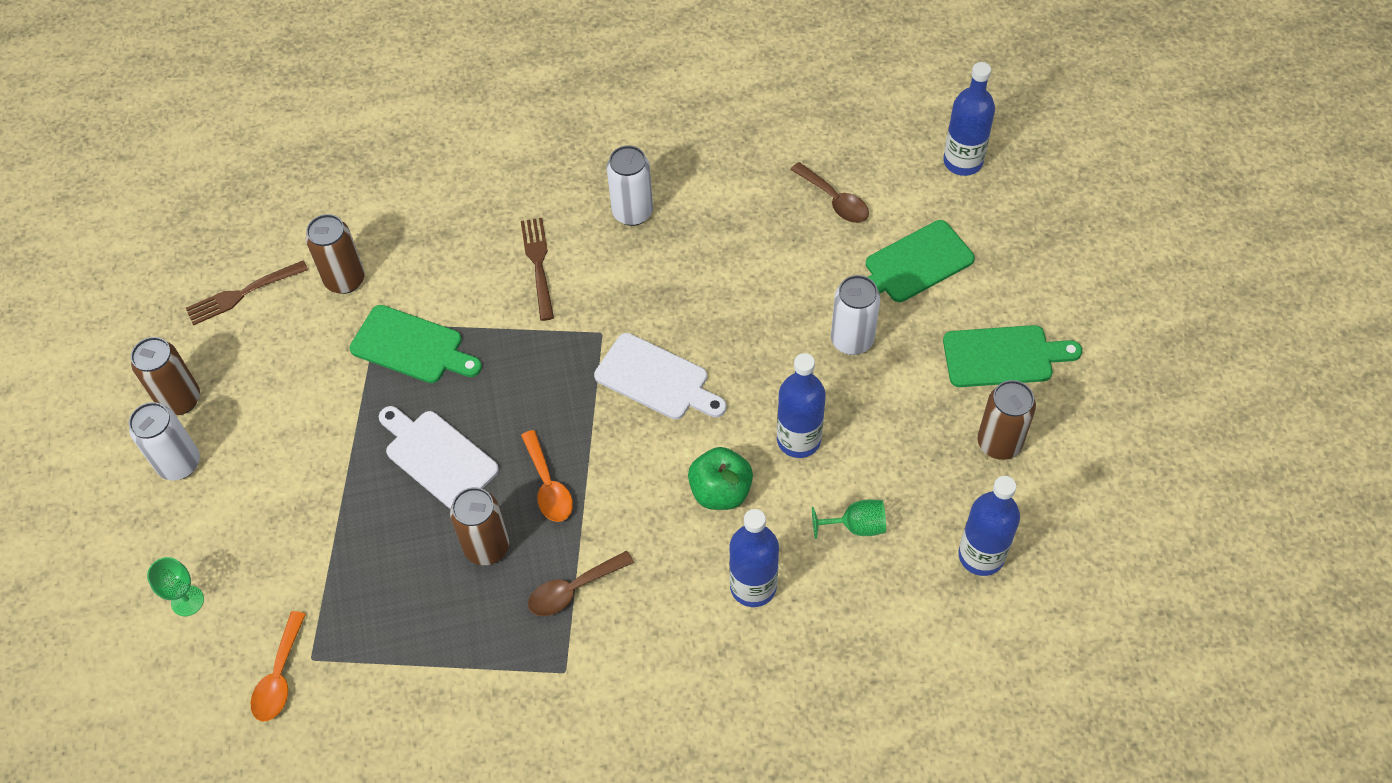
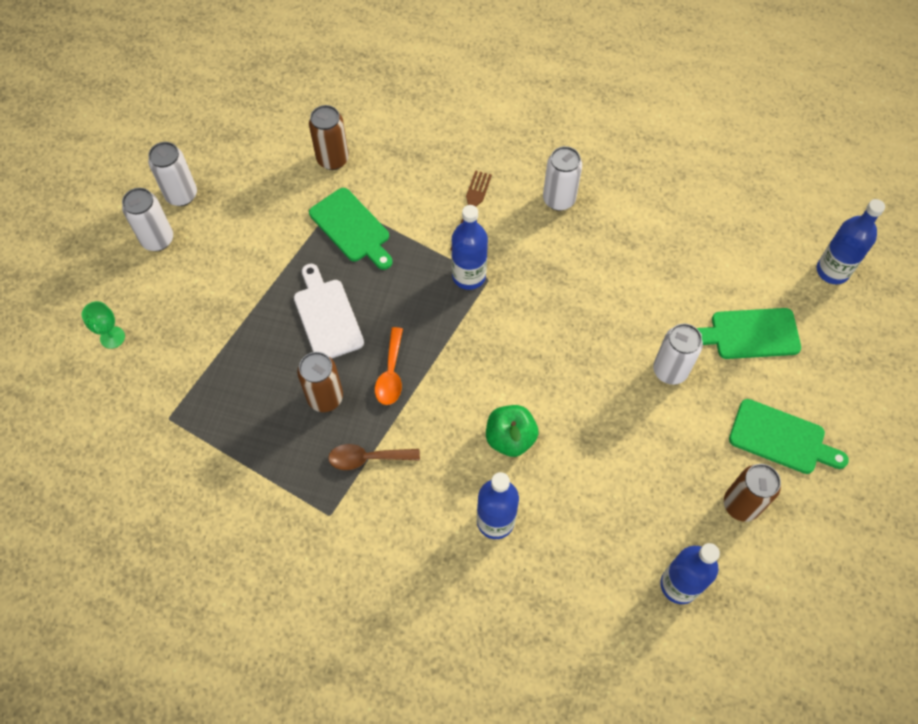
camera: 25 degrees right, 5 degrees up
(180, 400) = (181, 195): brown can -> white can
(243, 293) = (261, 139): brown fork -> none
(279, 676) = (142, 420): orange spoon -> none
(656, 379) = (509, 332): white cutting board -> none
(798, 439) = (588, 427): blue bottle -> blue bottle (469, 276)
(834, 200) = (715, 257): brown spoon -> none
(856, 526) = (596, 514): green goblet -> none

